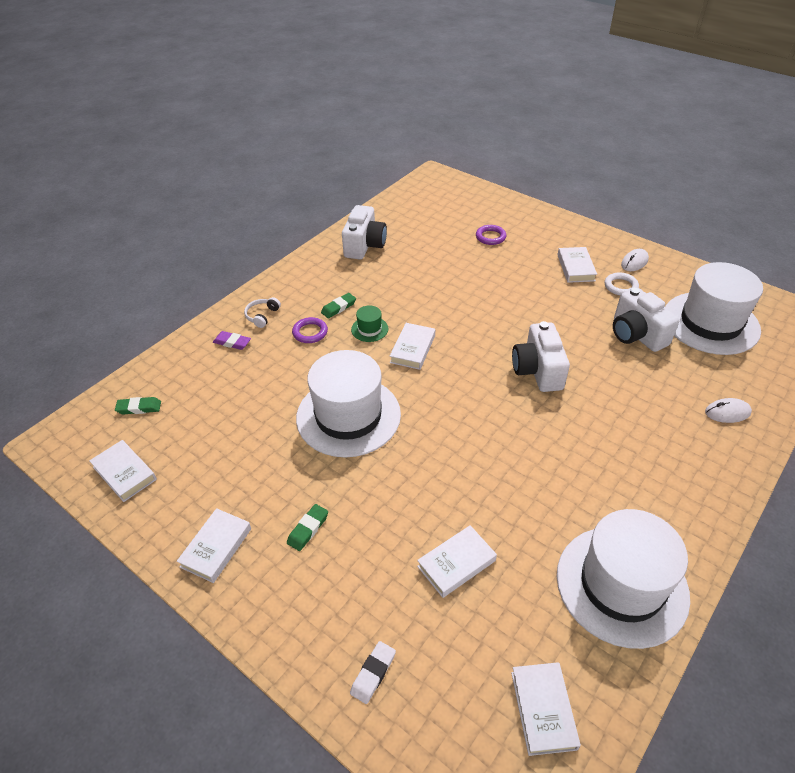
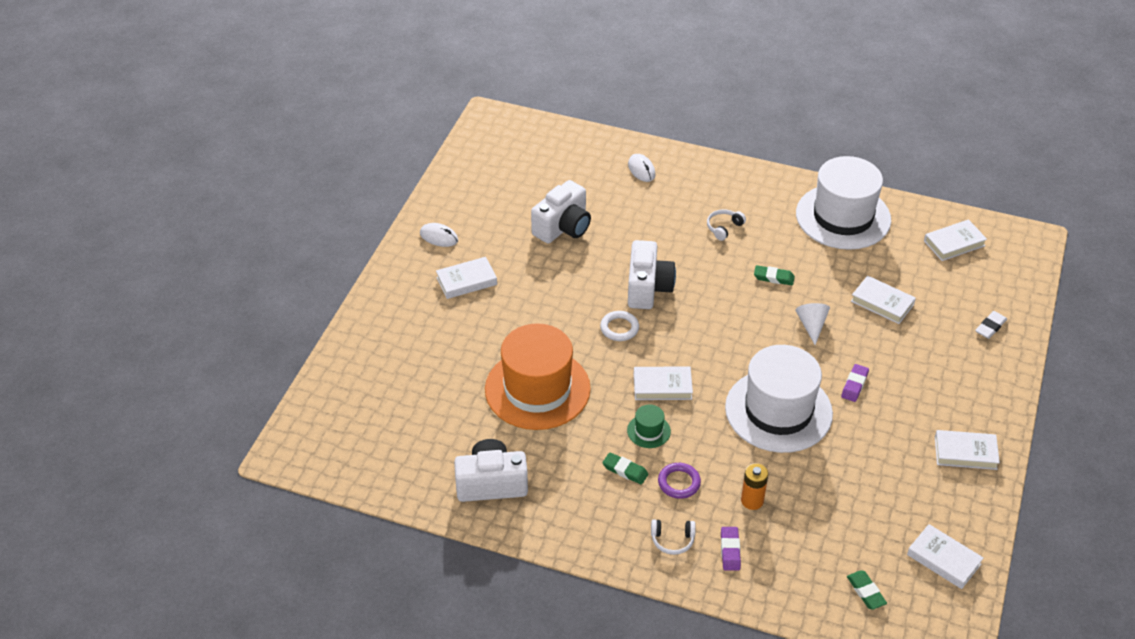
camera: 110 degrees left, 0 degrees up
(124, 473) = (943, 559): white book -> white book turned 75 degrees counterclockwise
(267, 368) = (752, 501): none -> orange battery
(308, 529) = (911, 399): green eraser -> green eraser (773, 277)
(350, 486) = (854, 385): none -> purple eraser
(373, 673) = (990, 327): white eraser -> white eraser turned 60 degrees counterclockwise
(441, 281) = (537, 389): none -> orange hat
(445, 480) = (811, 325): none -> white cone
(490, 237) = (429, 363): purple ring -> none
(538, 370) = (648, 288): white camera -> white camera turned 60 degrees counterclockwise
(618, 455) = (724, 228): none -> white headphones
(620, 286) = (488, 244): white ring -> white ring (619, 328)
(710, 323) = (523, 181): white hat -> none

